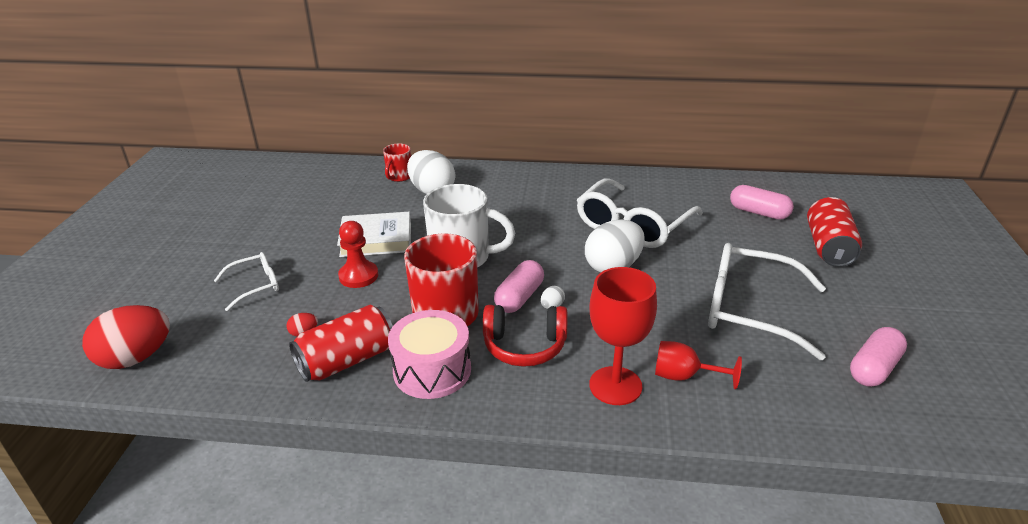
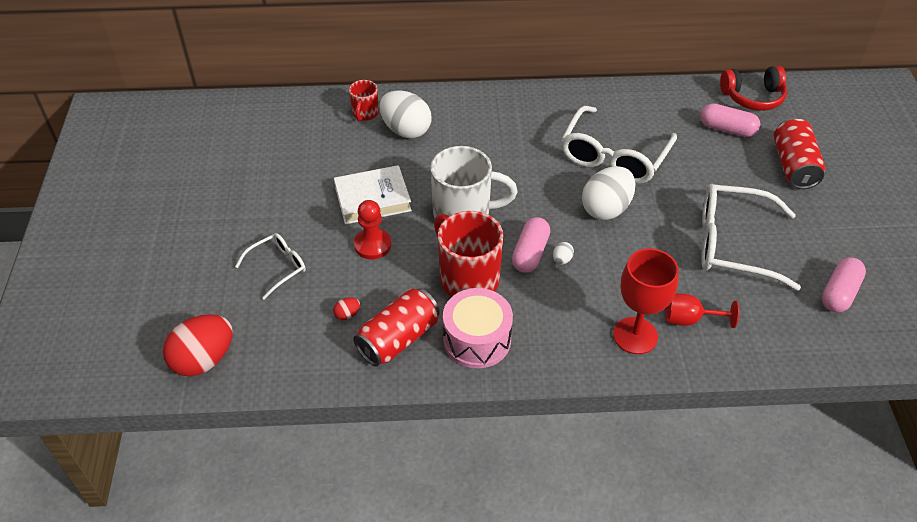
camera: 10 degrees left, 15 degrees up
(524, 346) = (549, 305): red headphones -> red headphones (753, 97)

